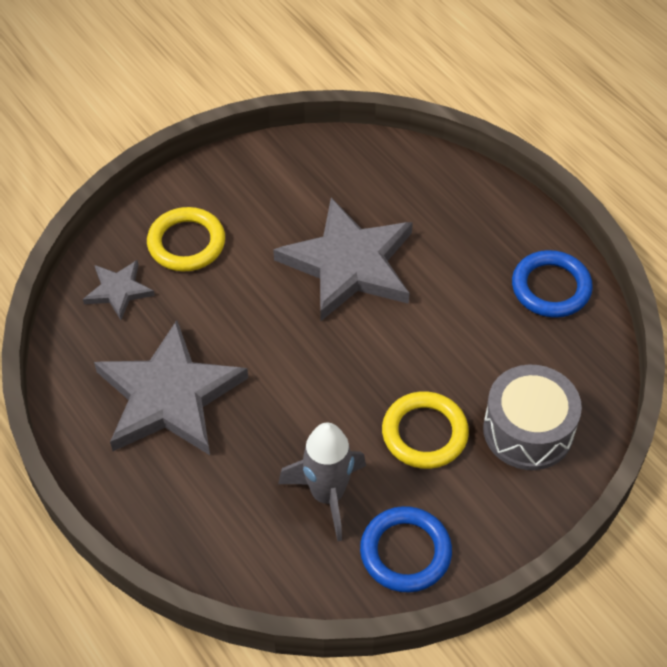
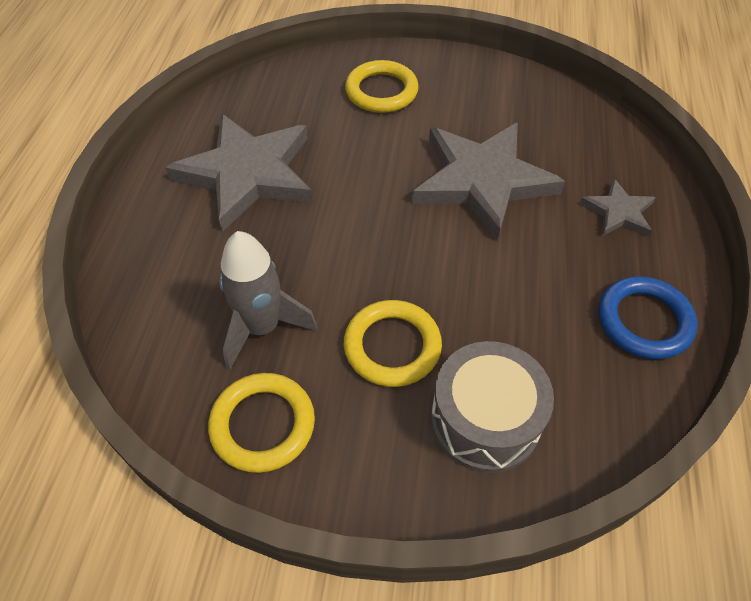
camera: 45 degrees right, 0 degrees up
(118, 291) = (301, 90): grey star -> grey star (618, 212)
(405, 552) = (263, 425): blue ring -> yellow ring

